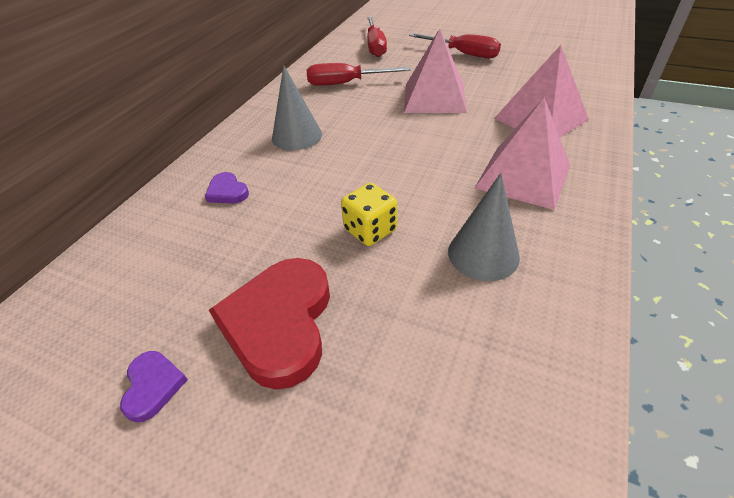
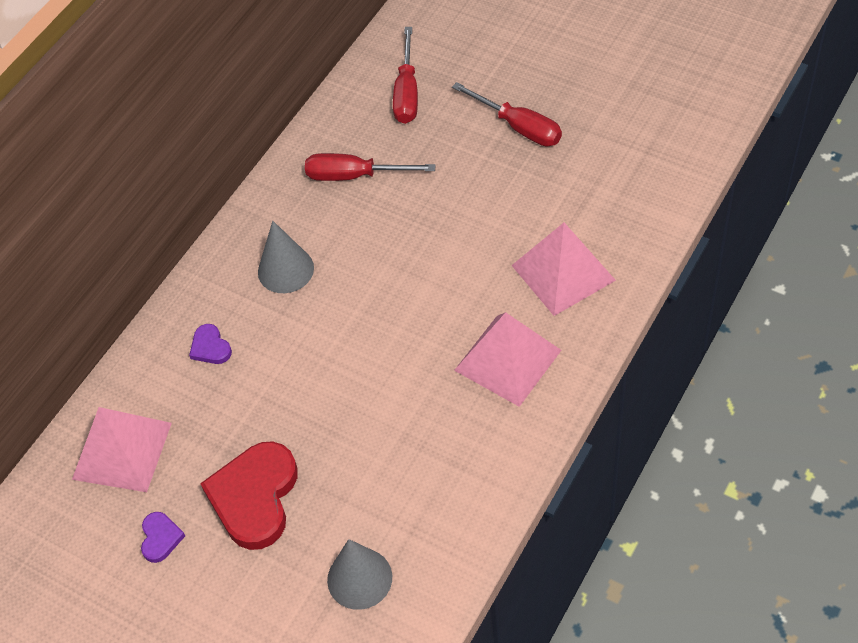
camera: 10 degrees right, 10 degrees up
(370, 230) = (342, 412): yellow dice -> none
(434, 98) = (455, 219): pink pyramid -> pink pyramid (122, 451)
(483, 254) = (436, 449): grey cone -> grey cone (359, 578)

